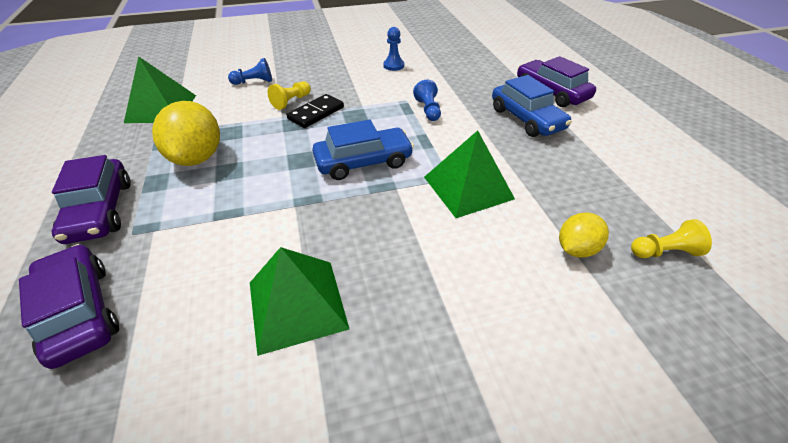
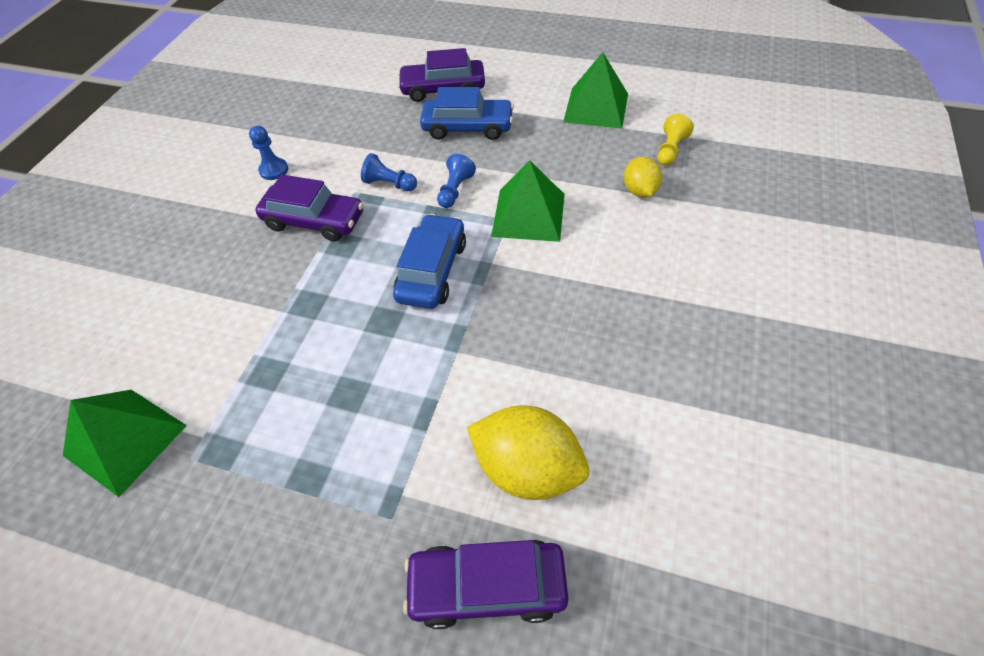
camera: 55 degrees left, 10 degrees up
(100, 211) = (319, 550): purple car -> purple car (314, 221)
(197, 157) = (293, 420): yellow lemon -> yellow lemon (527, 468)
(254, 82) = (166, 314): blue pawn -> blue pawn (455, 190)
(291, 102) = (256, 291): yellow pawn -> none
(297, 305) = (588, 391): green pyramid -> green pyramid (596, 107)
(316, 113) = (305, 276): black domino -> none

